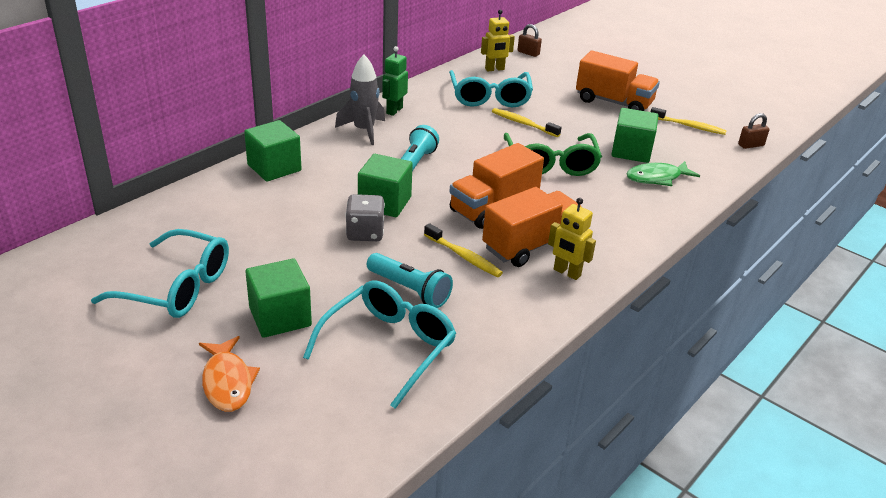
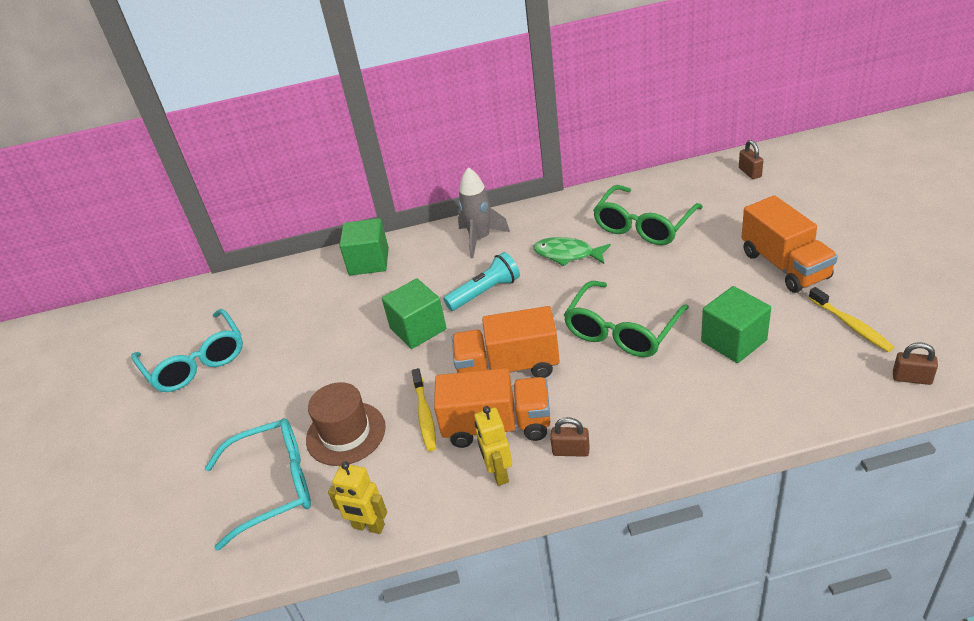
camera: 45 degrees right, 5 degrees up
(227, 382) = (145, 466): orange fish -> none
(280, 317) = (231, 419): green cube -> none
(365, 233) = (371, 357): grey dice -> none
(394, 110) = (530, 221): green robot -> none
(409, 290) = (346, 433): turquoise flashlight -> brown hat
(489, 97) = (644, 225): turquoise glasses -> green glasses
(494, 69) = (687, 188): yellow robot -> yellow robot (368, 527)
(523, 123) = (645, 269): yellow toothbrush -> none
(601, 243) = (571, 451): none -> brown padlock
(657, 178) = (726, 388): green fish -> green fish (567, 254)

